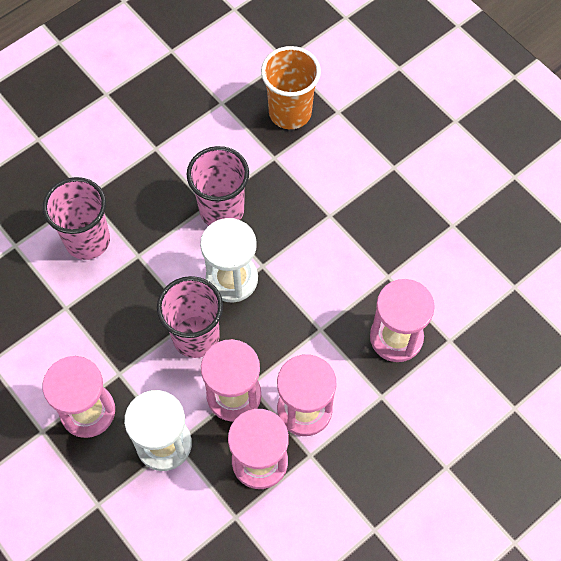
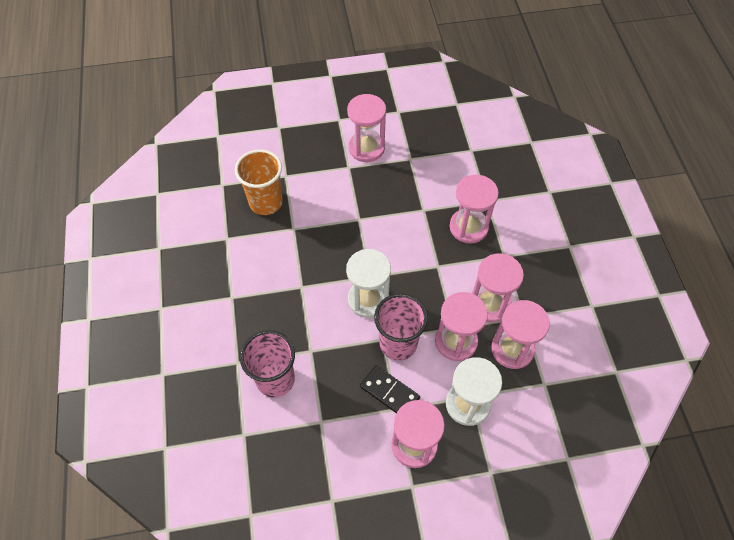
camera: 60 degrees left, 5 degrees down
(133, 357) = (389, 392): none -> black domino
(221, 210) = (311, 280): pink cup -> none
(434, 171) = (366, 148): none -> pink hourglass

